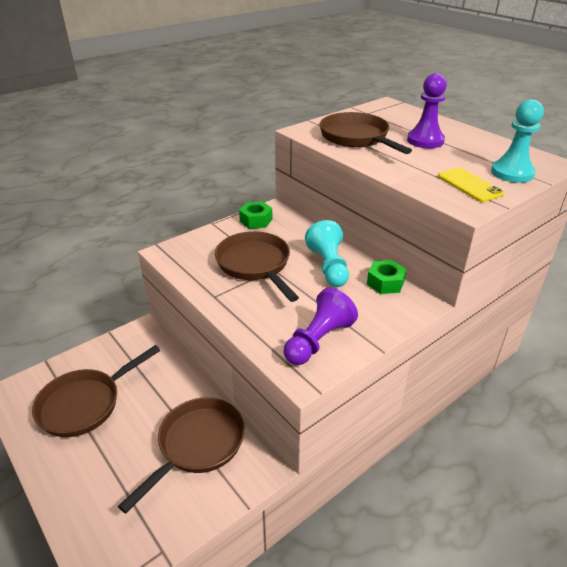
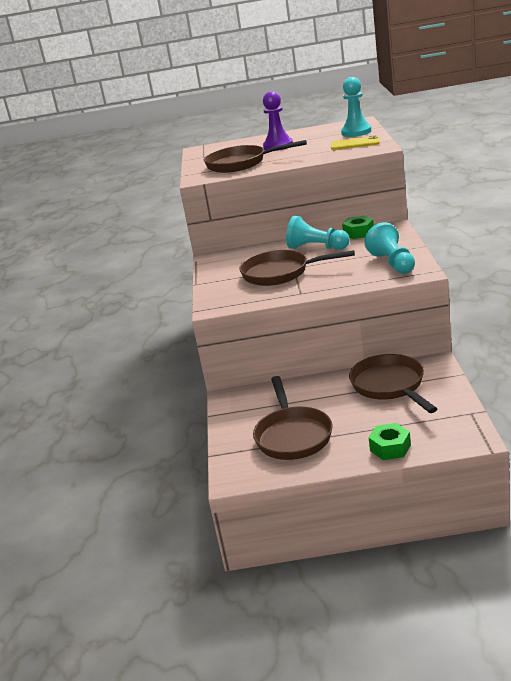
camera: 50 degrees left, 10 degrees down
(256, 220) = (217, 266): green nut -> green nut (390, 448)
(318, 340) = (392, 263): purple pawn -> turquoise pawn

